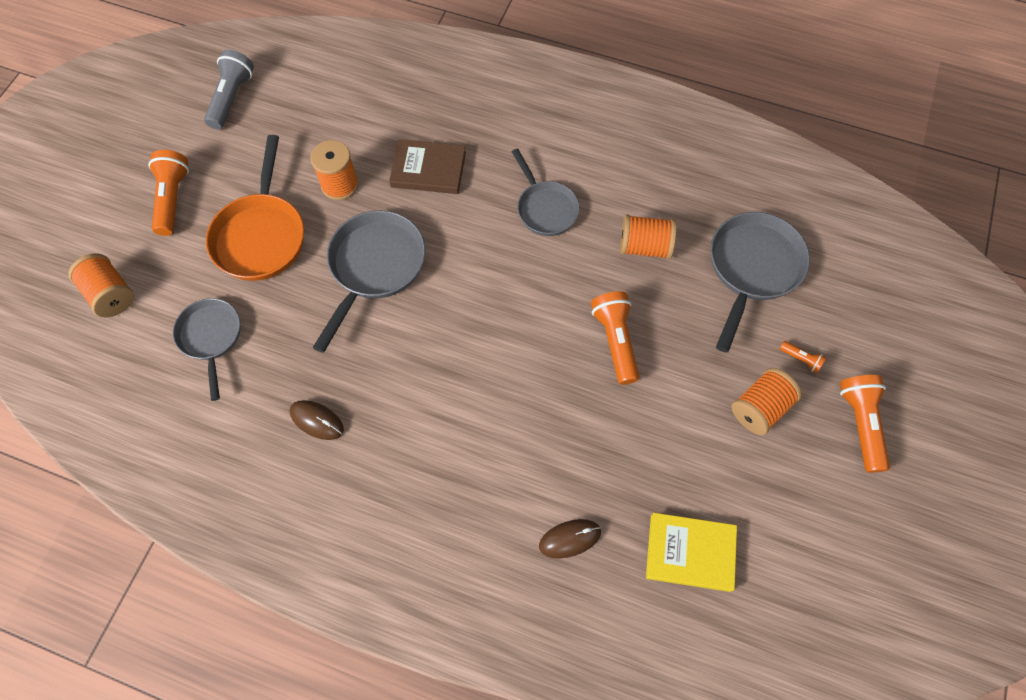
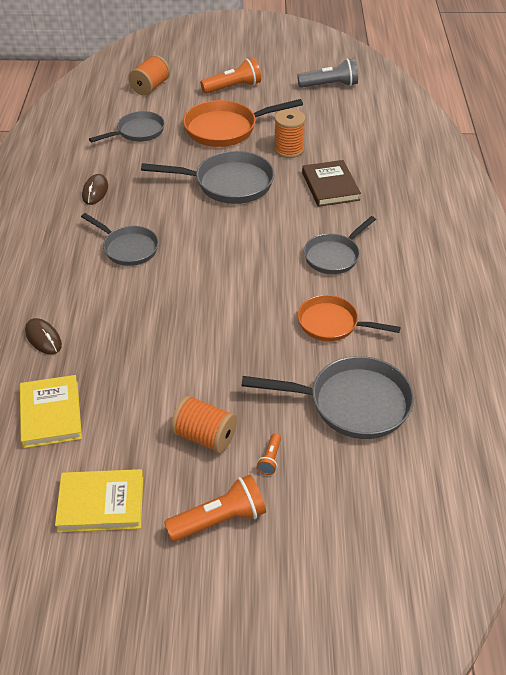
camera: 70 degrees right, 20 degrees down
(447, 408) = (128, 248): none -> grey pan
(615, 341) = (228, 326): orange flashlight -> none
(644, 247) = (332, 324): orange spool -> orange pan
(820, 526) = (101, 503): none -> yellow book

